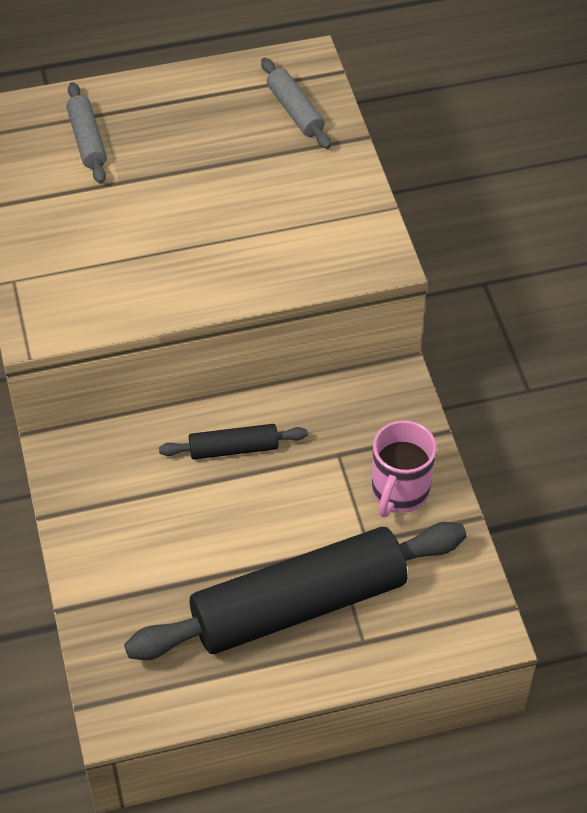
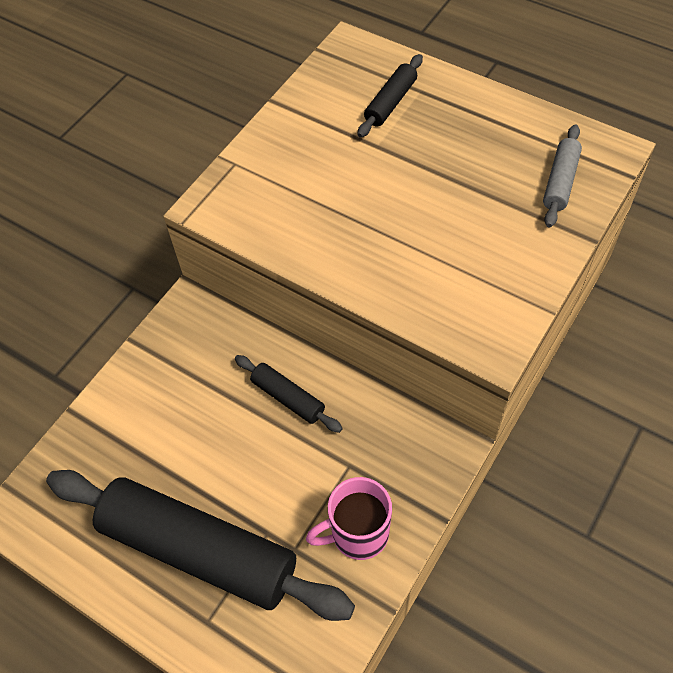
camera: 50 degrees right, 5 degrees up
(87, 140) = (391, 102): grey rolling pin -> black rolling pin

